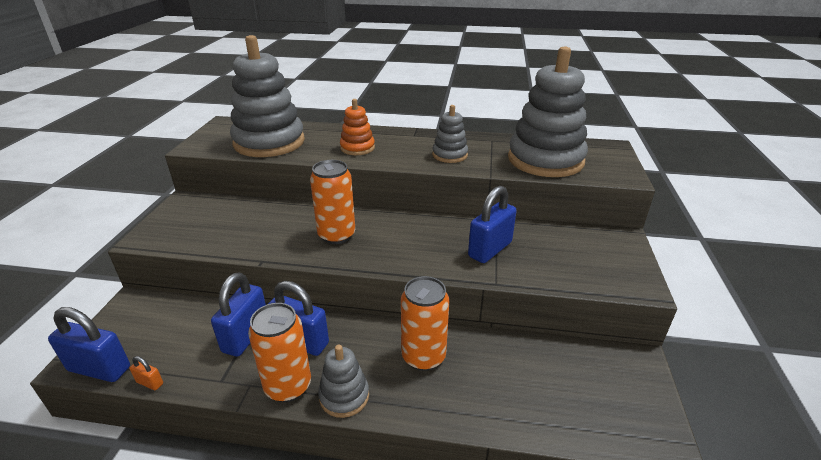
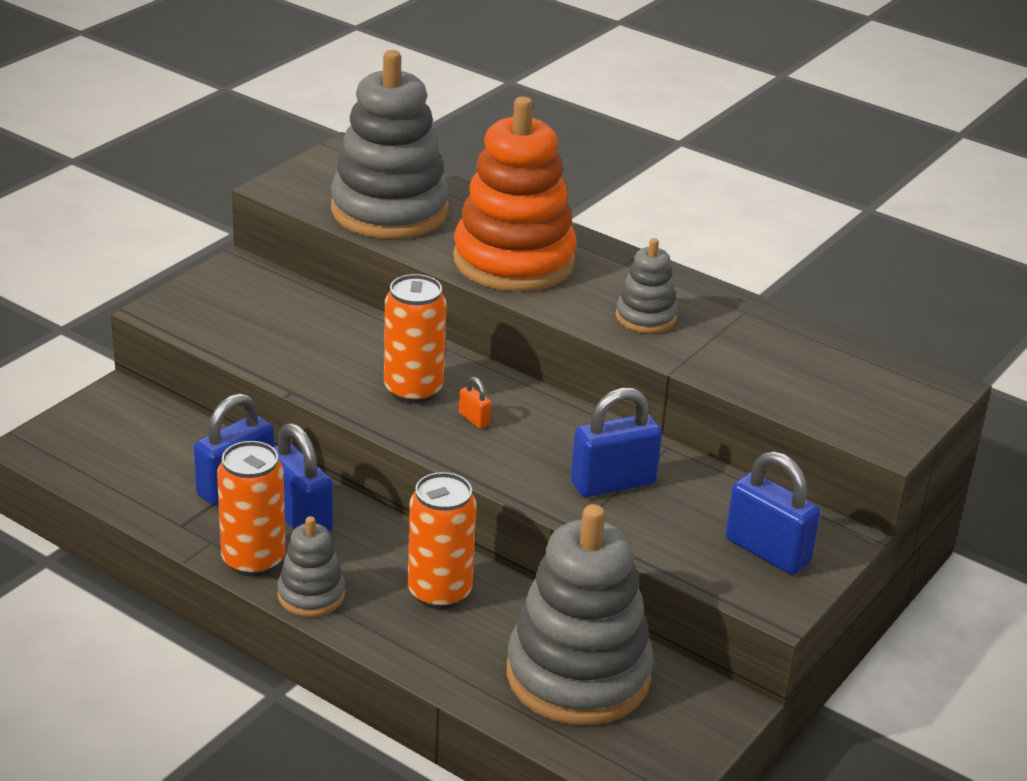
camera: 25 degrees right, 0 degrees up
(99, 369) = (54, 462): blue padlock -> blue padlock (767, 551)
(150, 383) = (103, 497): orange padlock -> orange padlock (474, 419)
(357, 148) = (514, 261): orange stacking toy -> orange stacking toy, size x2.07
(545, 160) = (791, 374): grey stacking toy -> grey stacking toy (578, 675)

